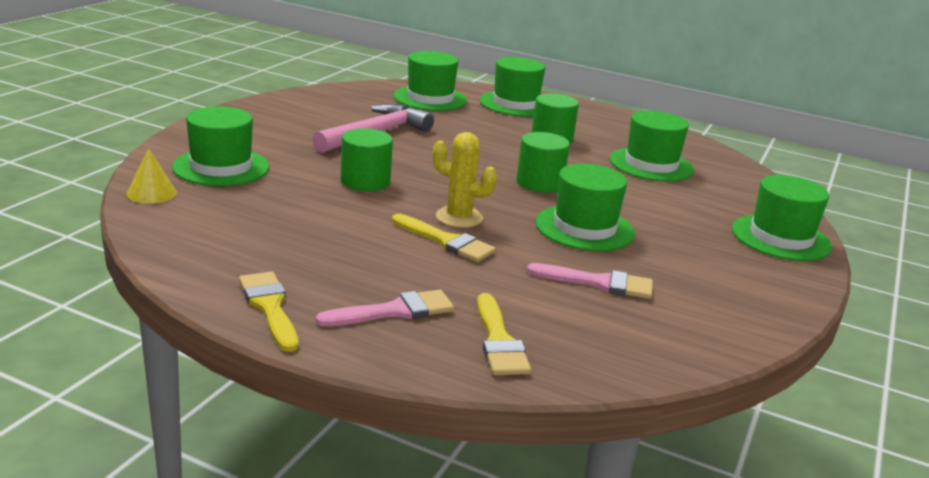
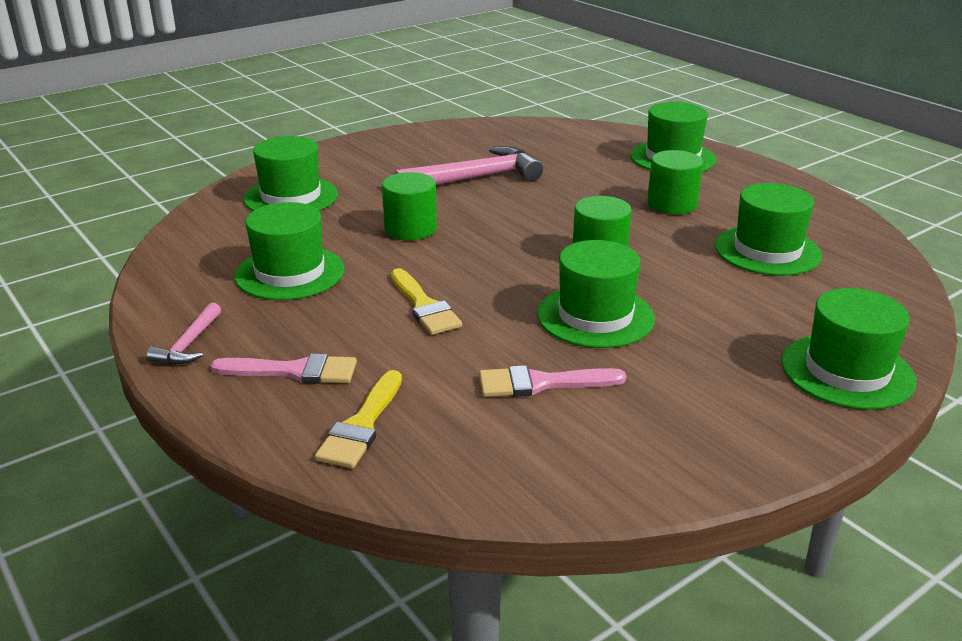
camera: 30 degrees right, 5 degrees up
(151, 193) = (206, 215): yellow cone -> none
(269, 307) = (189, 344): yellow brush -> pink hammer
(430, 98) = (577, 143): green hat -> green hat (290, 273)
(459, 217) = (465, 282): yellow cactus -> none
(598, 283) = (541, 383): pink brush -> pink brush turned 135 degrees clockwise

